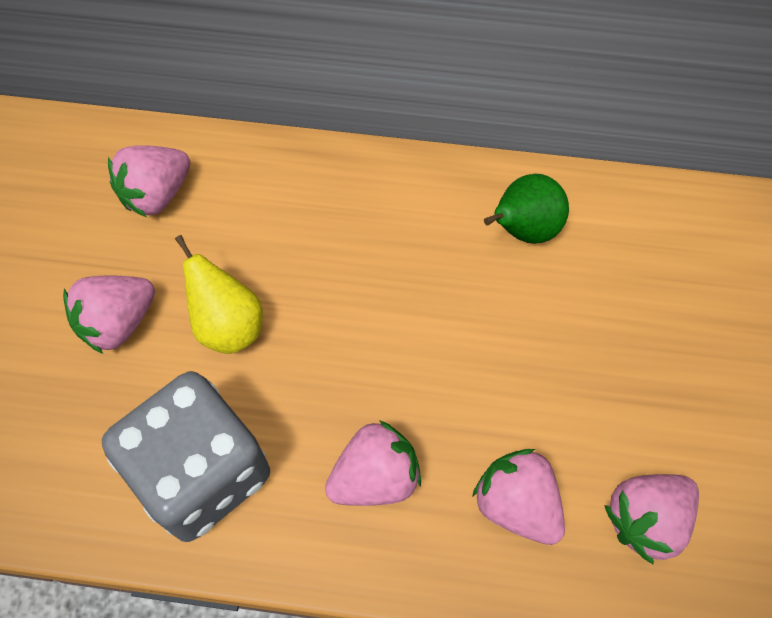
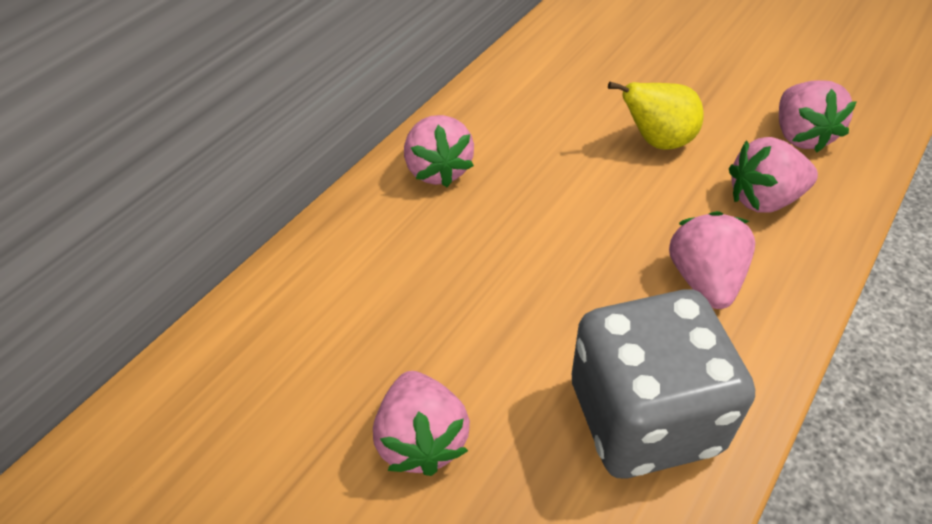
camera: 60 degrees left, 15 degrees down
(156, 194) = (286, 349): pink strawberry -> pink strawberry (438, 170)
(228, 325) = (487, 338): yellow pear -> yellow pear (657, 142)
(523, 230) = (518, 109): green pear -> none

